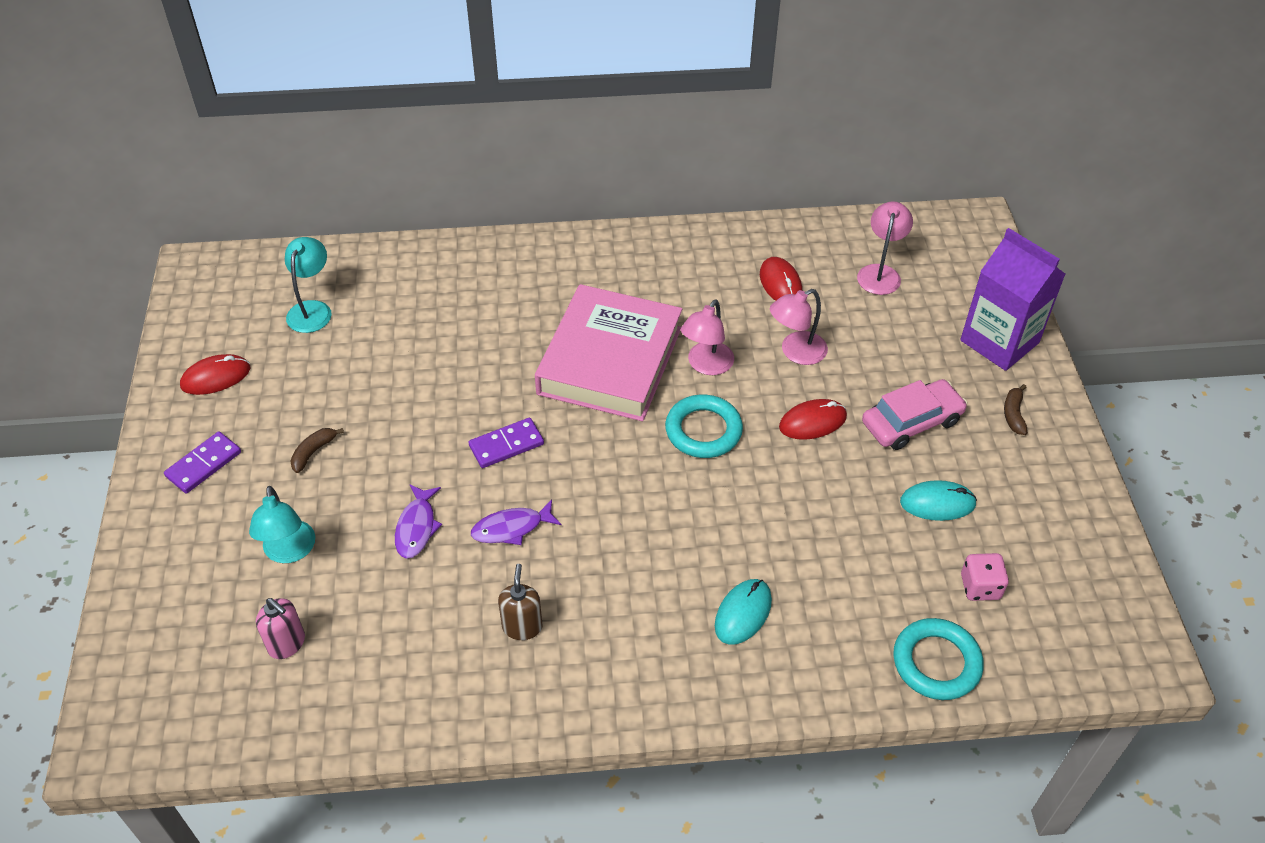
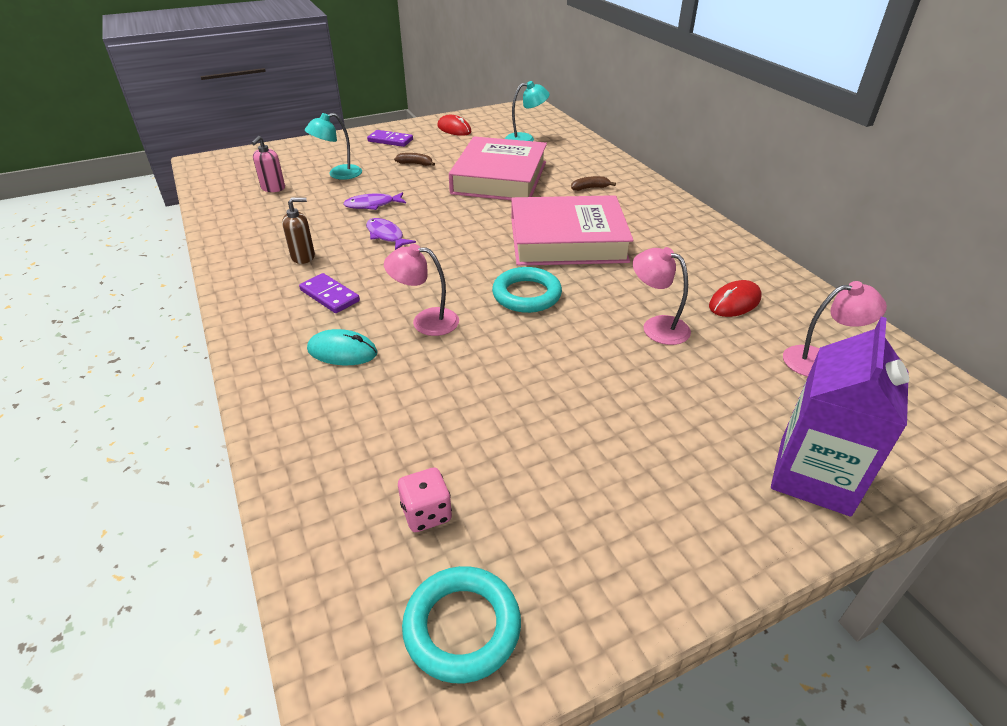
camera: 70 degrees right, 10 degrees down
(417, 373) = (499, 177): none -> pink book
(506, 445) = (458, 218): purple domino -> purple domino (329, 296)
(706, 365) = (599, 282): pink lamp -> pink lamp (426, 321)
(812, 422) = (579, 352): red mouse -> none
(911, 422) = (627, 419): pink car -> none
(936, 662) = (315, 490): turquoise ring -> turquoise ring (462, 627)
(937, 503) = (527, 458): turquoise mouse -> none
(1013, 414) = (705, 507): brown banana -> brown banana (590, 188)

